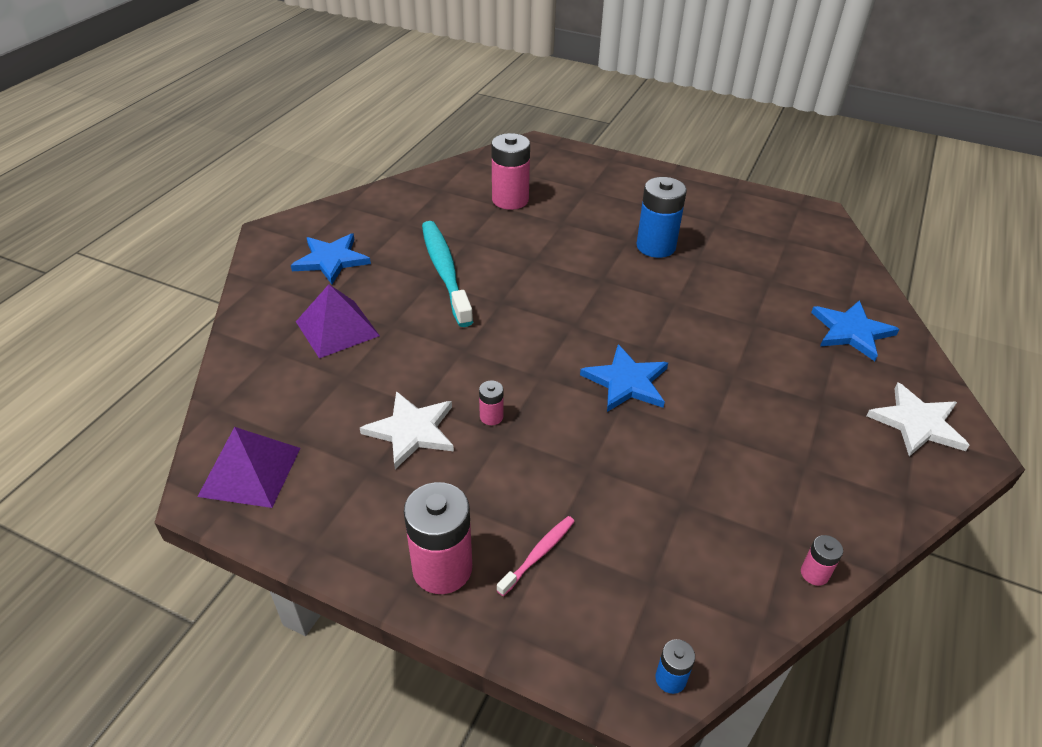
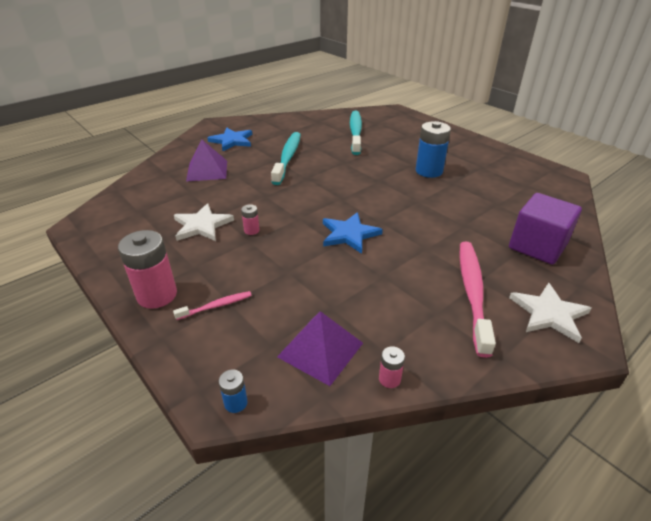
camera: 25 degrees right, 5 degrees down
(250, 471) = (106, 221): purple pyramid -> purple pyramid (320, 350)
(510, 200) = (355, 132): pink battery -> turquoise toothbrush
(824, 422) = (472, 292): none -> pink toothbrush
(851, 331) = (537, 246): blue star -> purple cube

